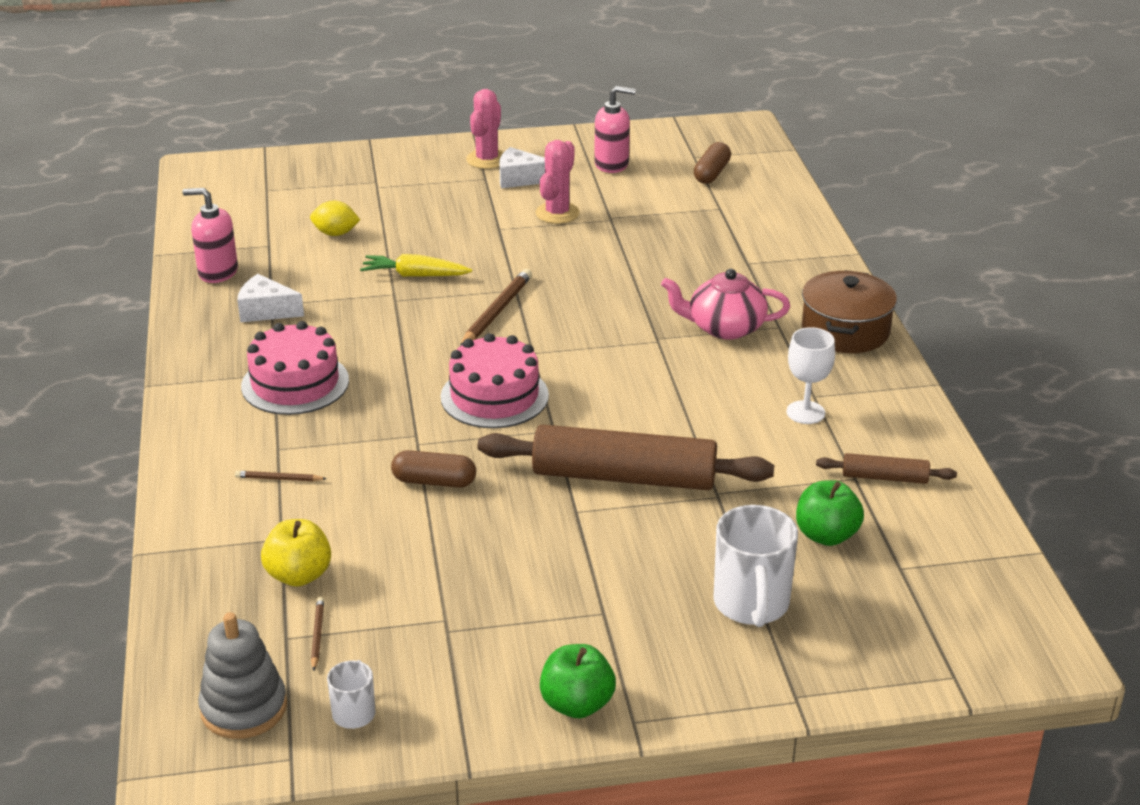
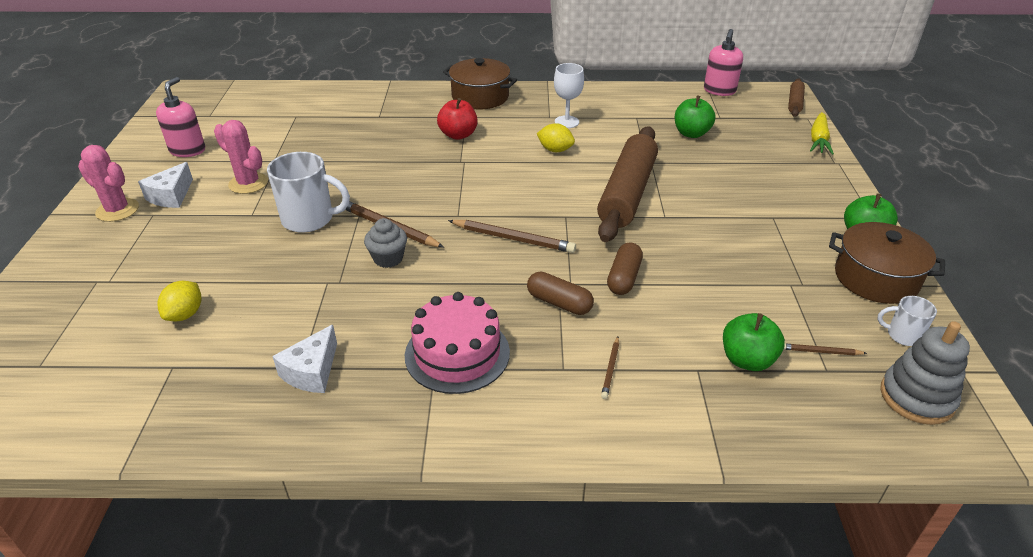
camera: 80 degrees left, 5 degrees up
(217, 272) = (205, 411): pink soap dispenser -> pink soap dispenser (719, 91)
(299, 575) = (747, 360): yellow apple -> green apple
(415, 275) = (302, 267): yellow carrot -> yellow carrot (818, 140)
(439, 321) = (388, 258): none -> grey cupcake
(473, 704) = (876, 278): none -> brown pot
(494, 396) = (513, 239): pink cake -> brown pencil
(711, 173) = (241, 112): brown capsule -> brown capsule (559, 303)
(717, 409) = (555, 150): none -> yellow lemon
(724, 327) = (458, 135): pink teapot -> red apple
(751, 604) = (757, 165): white mug -> white mug (309, 219)
(884, 477) = (637, 109): brown rolling pin -> brown rolling pin (795, 103)

